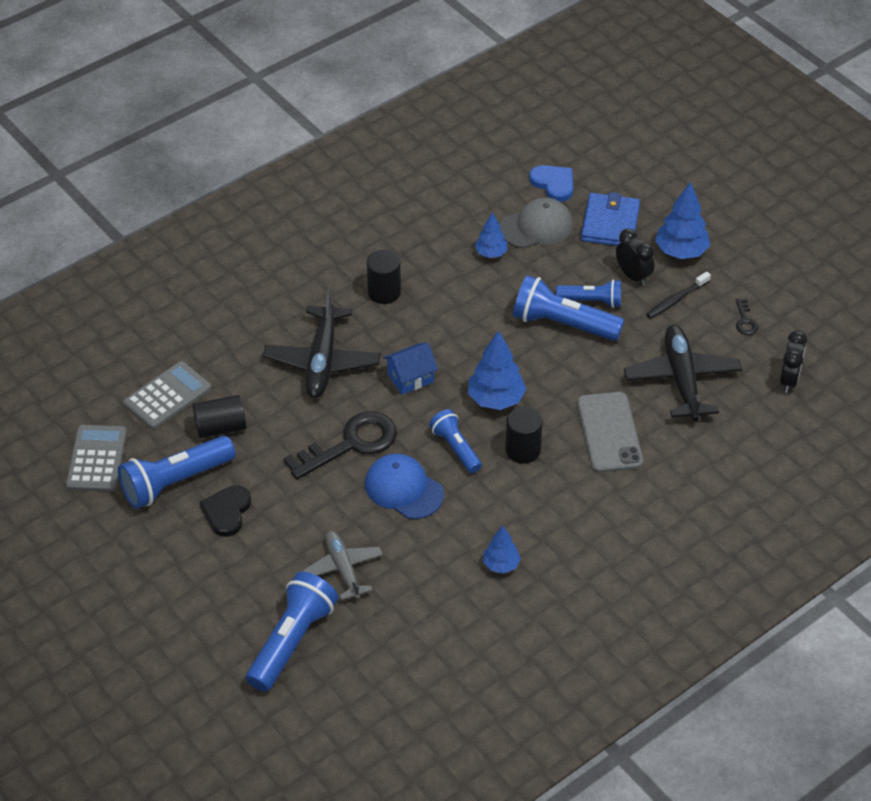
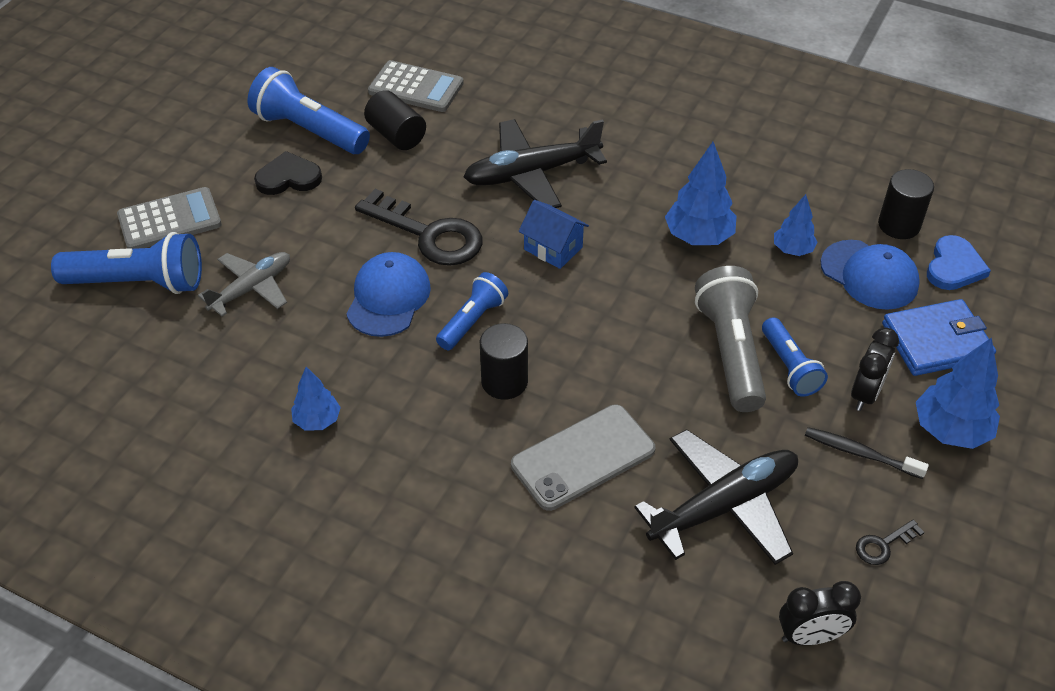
camera: 65 degrees right, 0 degrees up
(97, 459) = (311, 73): grey calculator -> grey calculator (169, 220)
(384, 292) = (663, 185): black cylinder -> black cylinder (899, 225)
(496, 399) = (568, 331): blue tree -> blue tree (698, 237)
(536, 227) = (869, 275): grey cap -> blue cap
(562, 324) = (730, 351): blue flashlight -> grey flashlight

